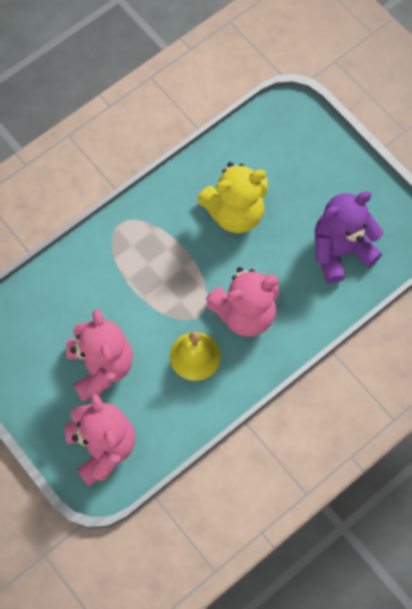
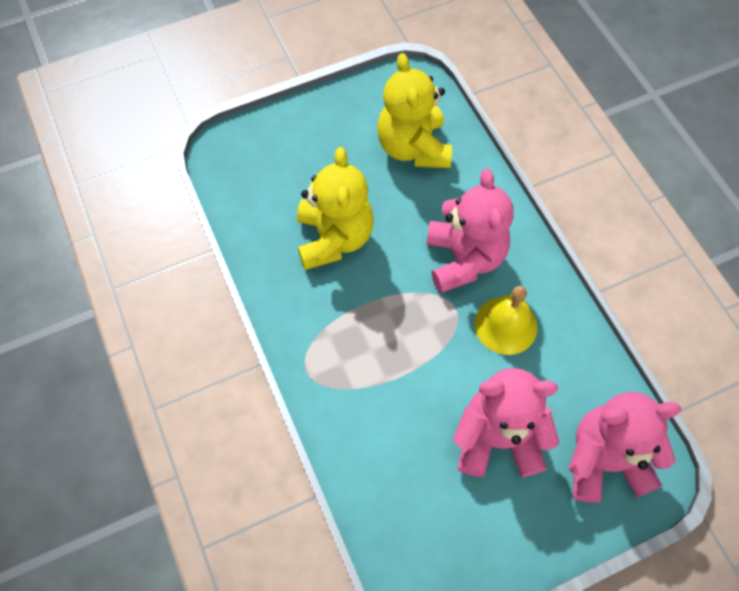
camera: 75 degrees left, 5 degrees down
(340, 251) = (413, 148): purple teddy bear -> yellow teddy bear

